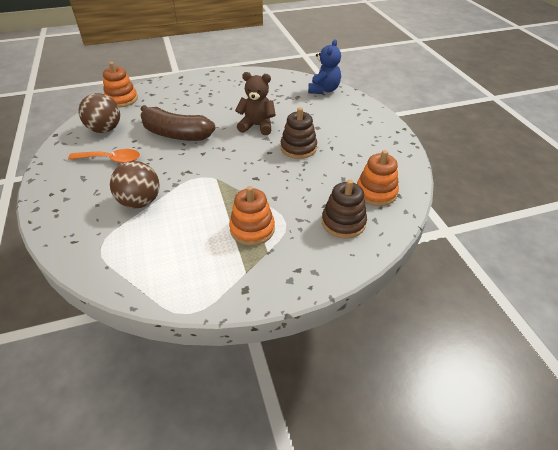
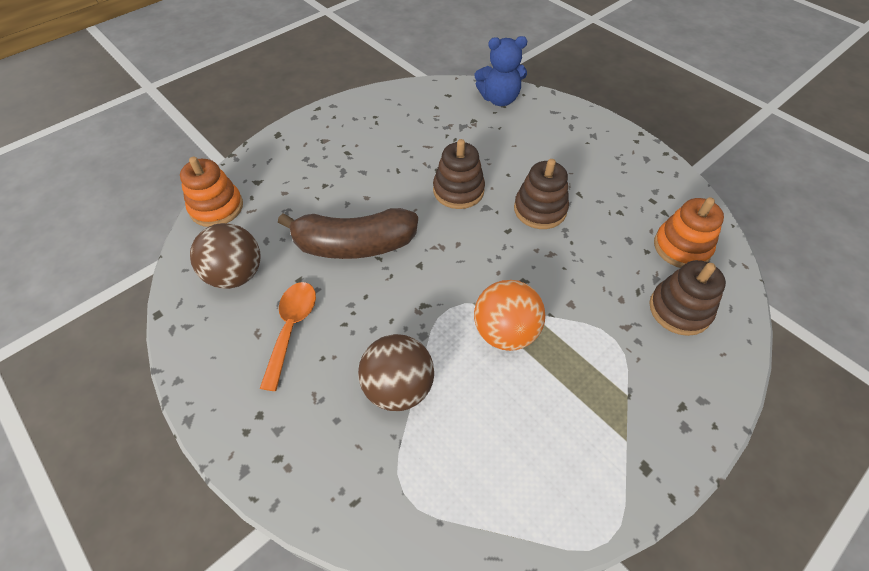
camera: 25 degrees left, 10 degrees up
(111, 159) = (291, 328): orange spoon -> orange spoon turned 60 degrees counterclockwise
(222, 198) = (505, 332): none -> orange ball
(252, 229) = (582, 368): orange stacking toy -> none
(257, 126) = (458, 190): brown teddy bear -> brown stacking toy
(323, 90) = (499, 99): blue teddy bear -> blue teddy bear turned 90 degrees clockwise

